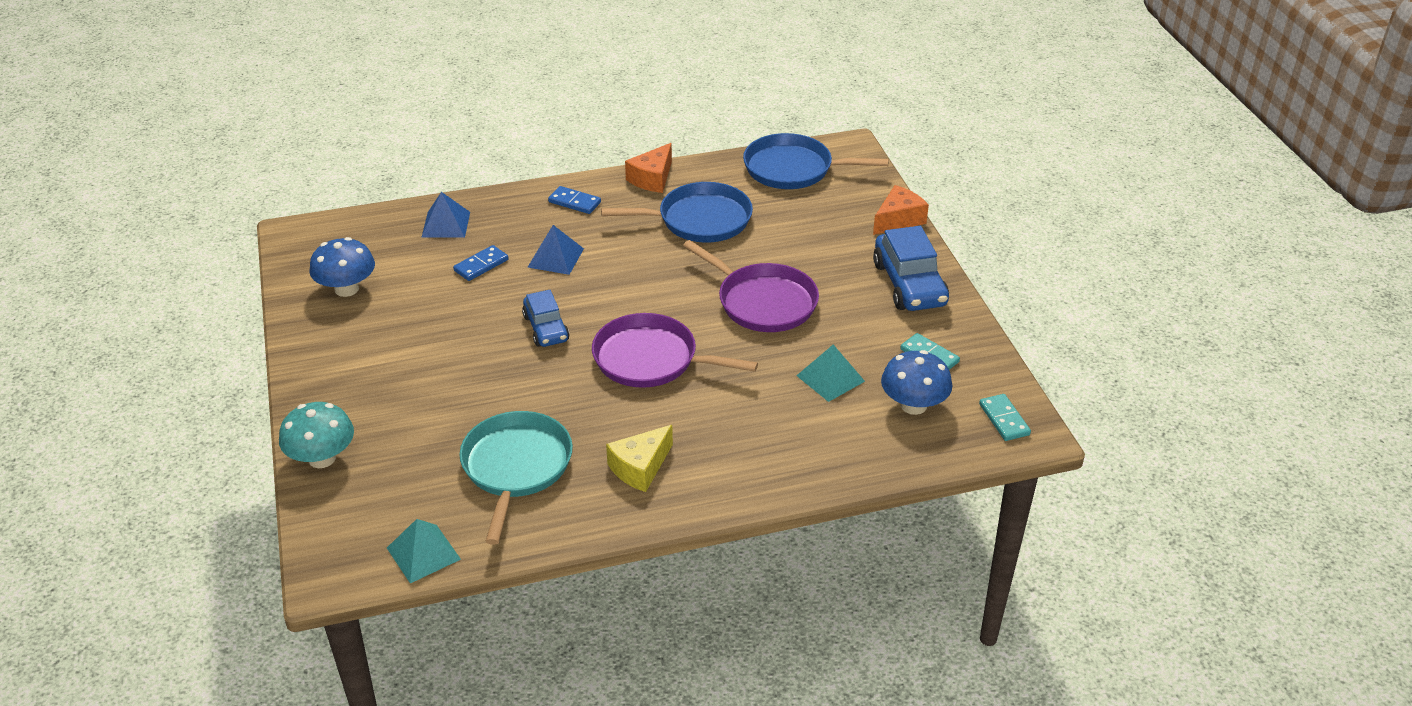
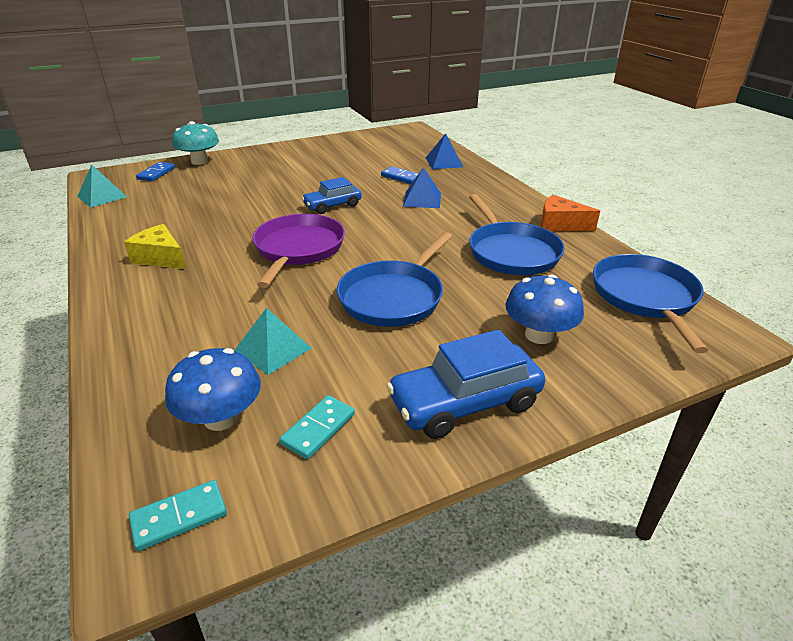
camera: 80 degrees right, 5 degrees down
(346, 289) = (361, 147): blue mushroom -> blue mushroom (539, 335)
(516, 467) = (175, 213): turquoise pan -> none
(574, 202) = (500, 198): blue domino -> blue domino (156, 173)
(763, 302) = (394, 297): purple pan -> blue pan
(898, 220) = (603, 386): orange cheese -> none

